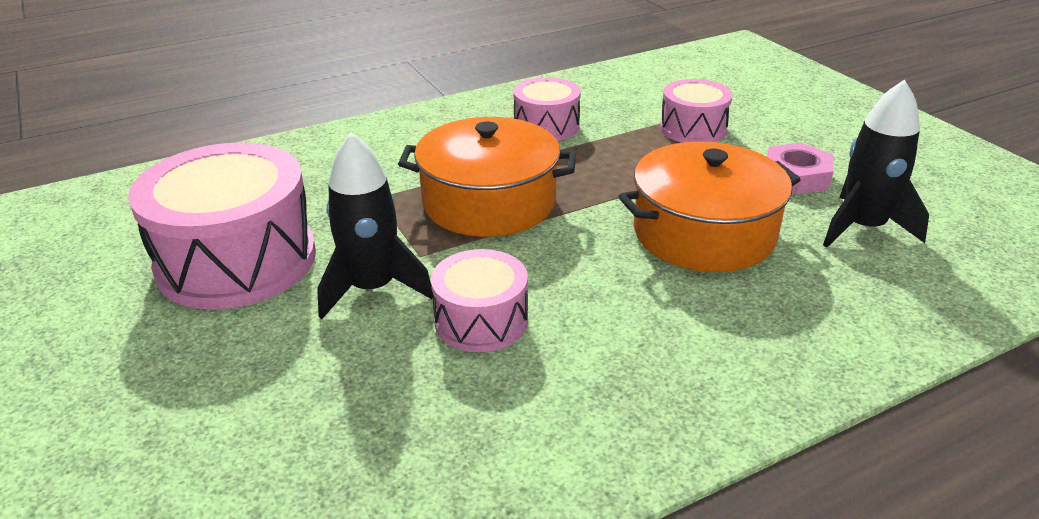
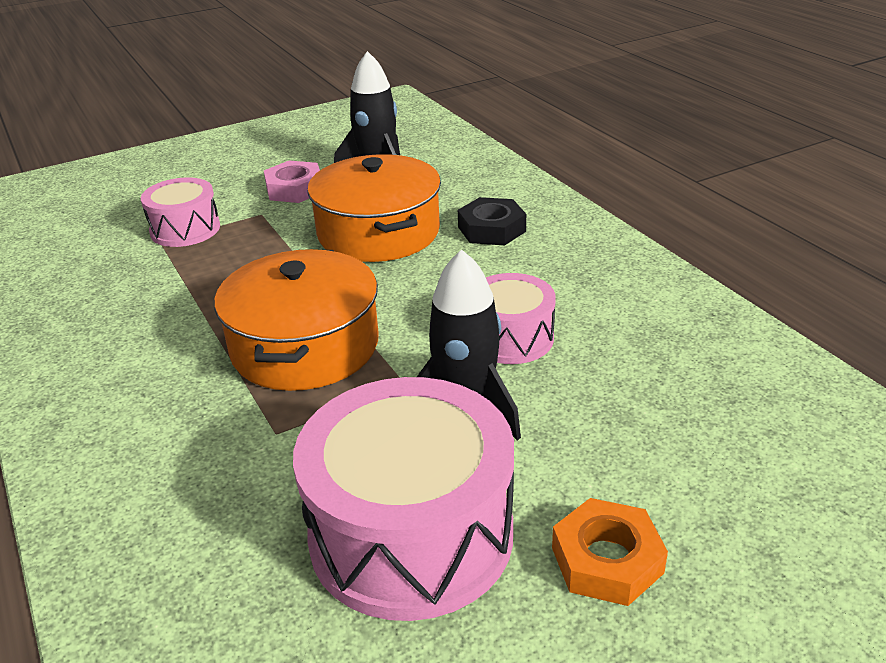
camera: 90 degrees left, 0 degrees up
(152, 358) = (607, 560): none -> orange nut
(546, 126) = (138, 315): pink drum -> none
(726, 316) = (491, 229): none -> black nut

